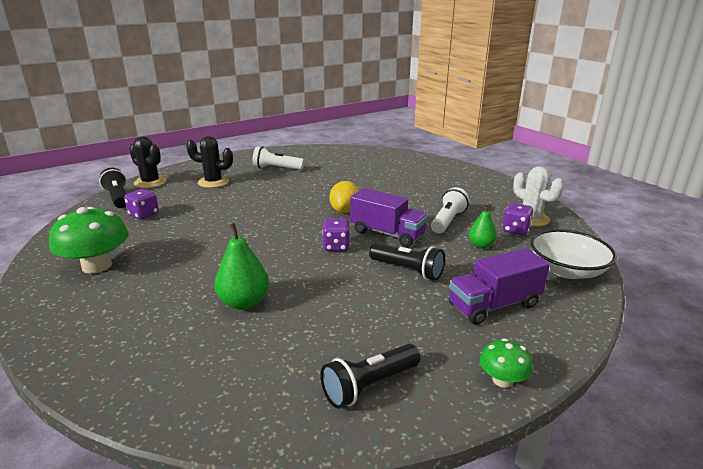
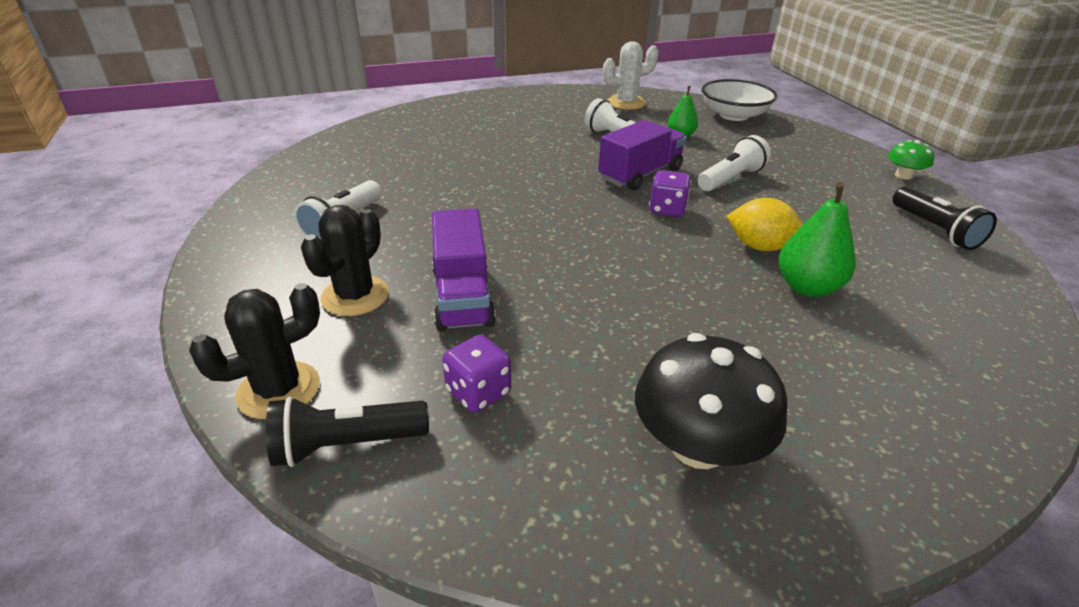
camera: 75 degrees left, 10 degrees up
(97, 266) = (698, 446): green mushroom -> black mushroom
(345, 211) = (561, 189): yellow lemon -> yellow lemon (759, 246)
(407, 270) = (730, 179): black flashlight -> white flashlight
(494, 305) = (795, 155): purple truck -> purple truck (462, 296)
(515, 230) = (650, 114): purple dice -> none

